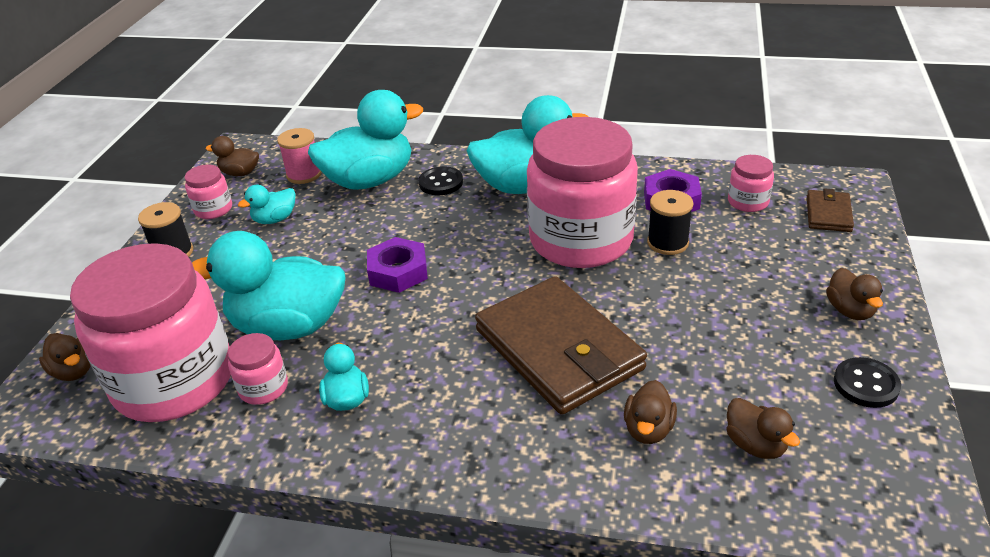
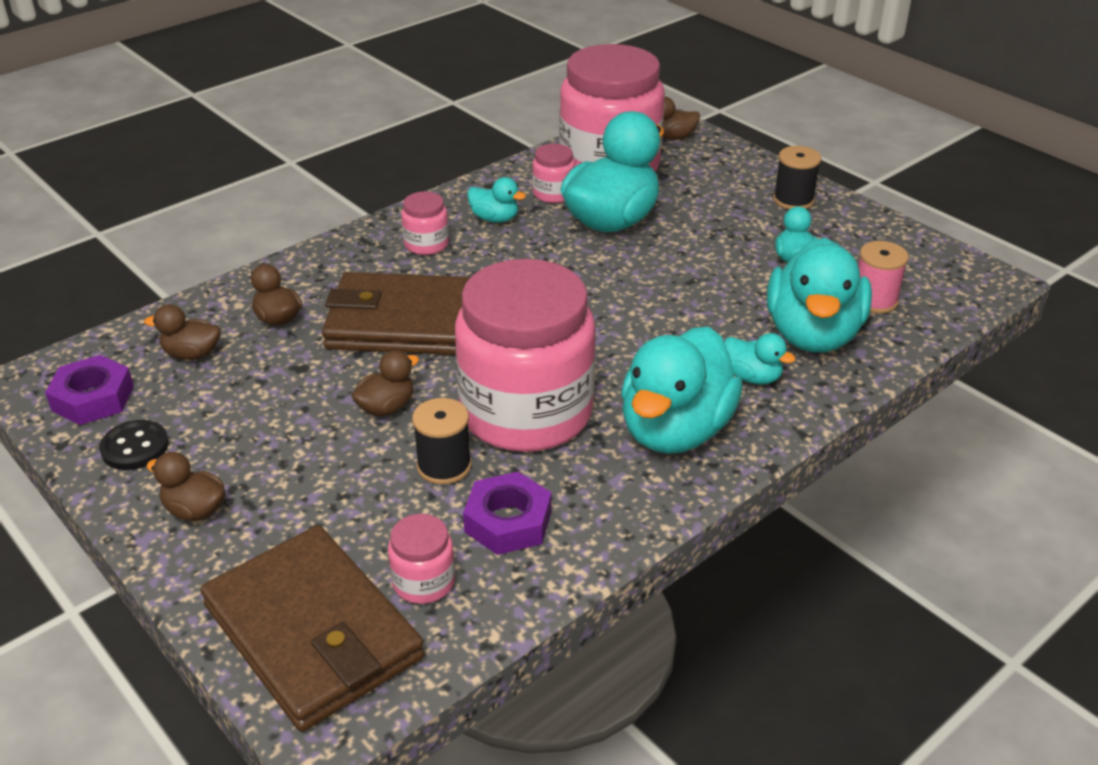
camera: 125 degrees right, 0 degrees up
(213, 209) = (854, 234): pink jar -> pink jar (426, 244)
(240, 173) = (921, 266): brown duck -> brown duck (386, 407)
(398, 271) = (618, 291): purple nut -> purple nut (93, 398)
(441, 183) = (752, 377): black button -> turquoise duck
(828, 214) = (313, 632): brown wallet -> brown wallet, size x2.18

